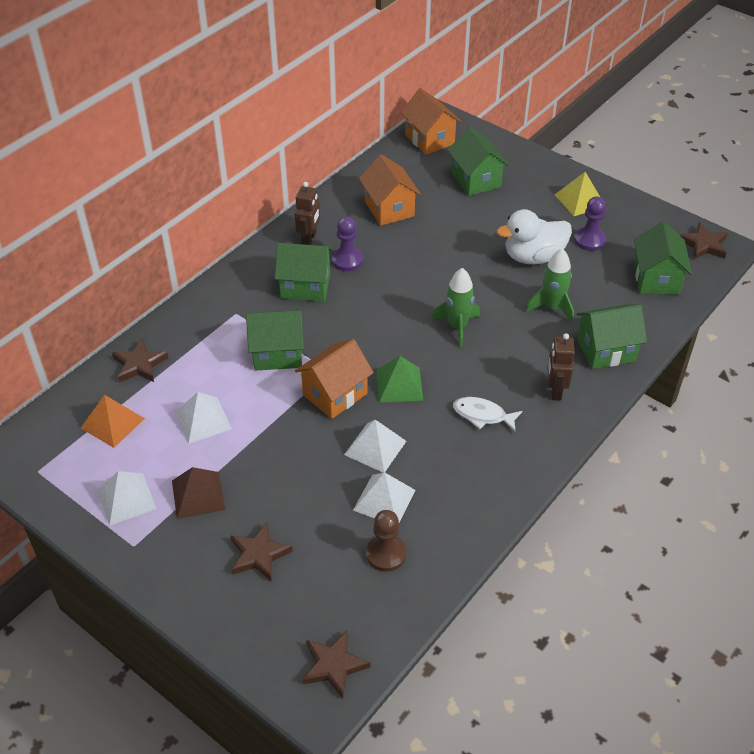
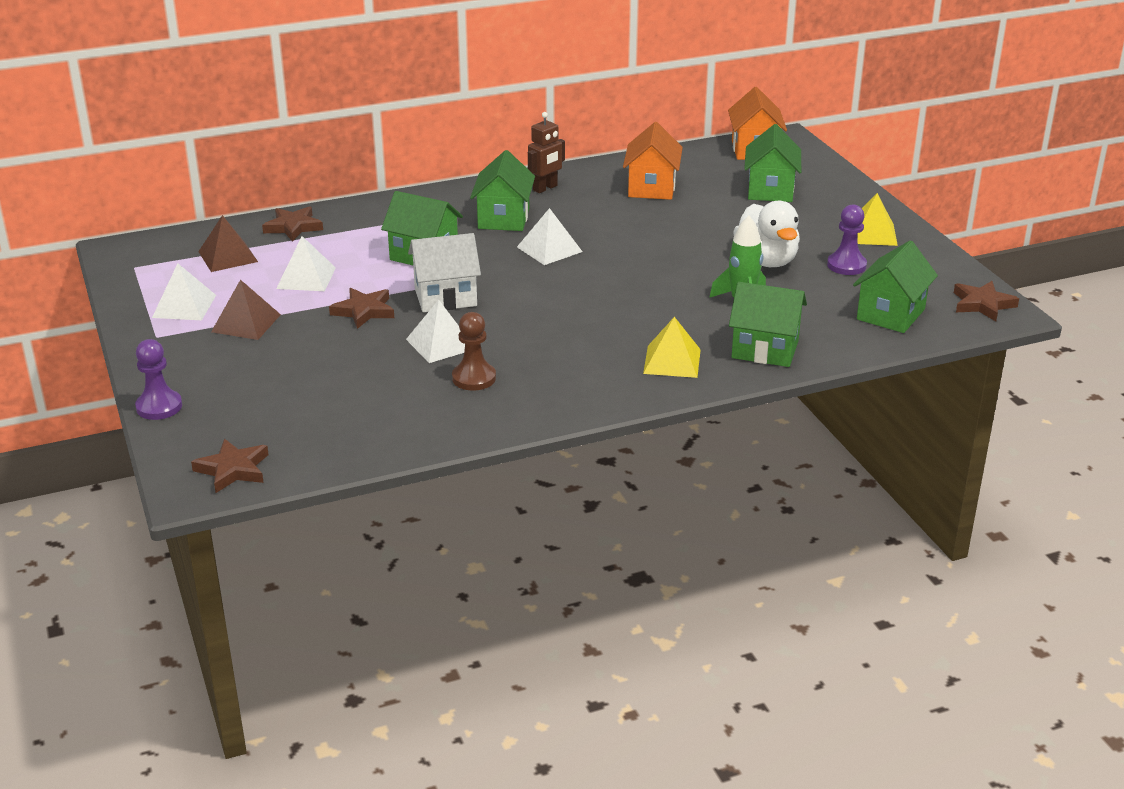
camera: 30 degrees right, 15 degrees down
(112, 423) = (228, 256): orange pyramid -> brown pyramid
(259, 555) = (253, 377): brown star -> brown star (364, 311)
(305, 286) = (503, 218): green house -> green house turned 60 degrees clockwise
(335, 394) = (445, 297): orange house -> white house
(347, 260) = (566, 212): purple pawn -> purple pawn (159, 407)
(384, 500) = (407, 380): white pyramid -> white pyramid (549, 249)
(386, 554) = (366, 416): brown pawn -> brown pawn (474, 378)
(399, 384) = (515, 309): green pyramid -> none
(457, 327) = (622, 287): green rocket -> none
(482, 415) = (574, 355): white fish -> none
(533, 257) = (766, 261): white duck -> white duck turned 120 degrees counterclockwise
(555, 391) = (672, 361): brown robot -> yellow pyramid

